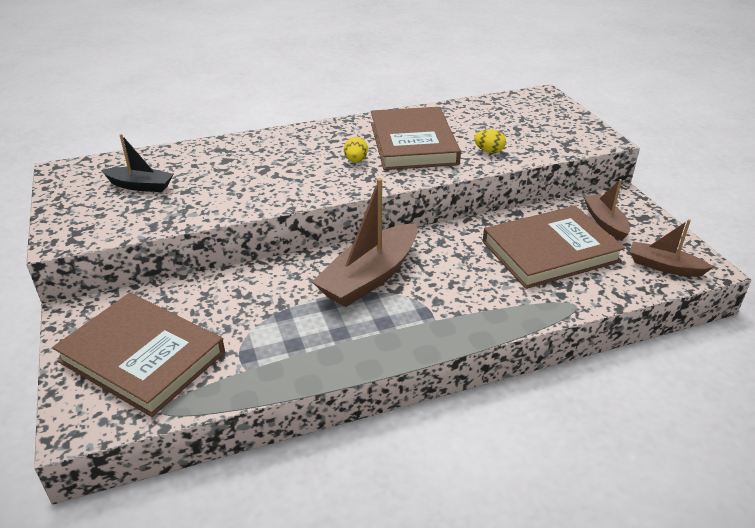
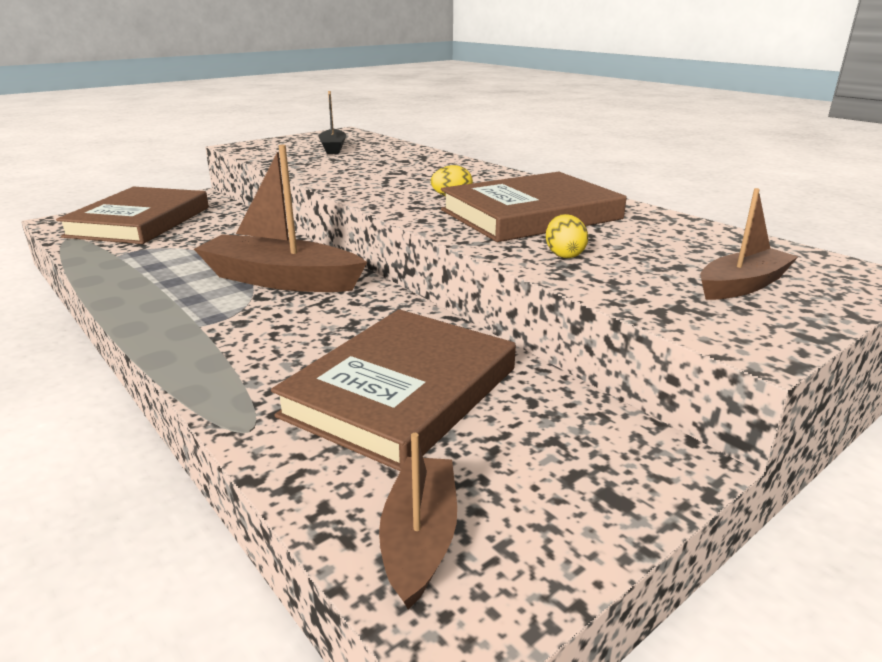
camera: 70 degrees right, 10 degrees down
(550, 251) = (401, 391): brown book -> brown book turned 75 degrees clockwise
(605, 222) = (545, 444): brown boat -> brown boat (742, 285)

